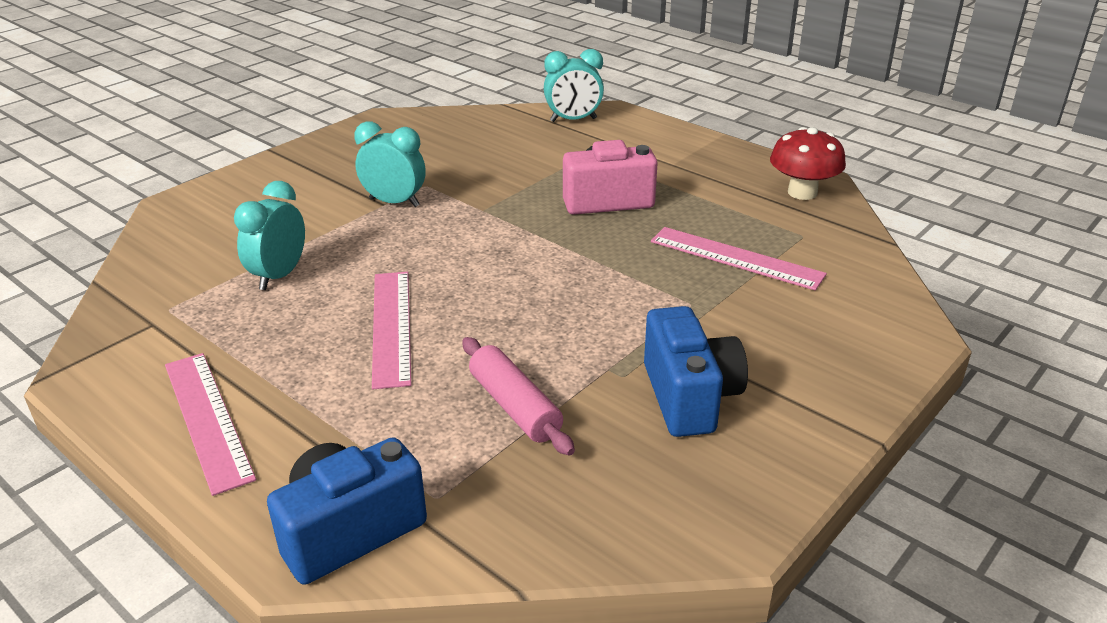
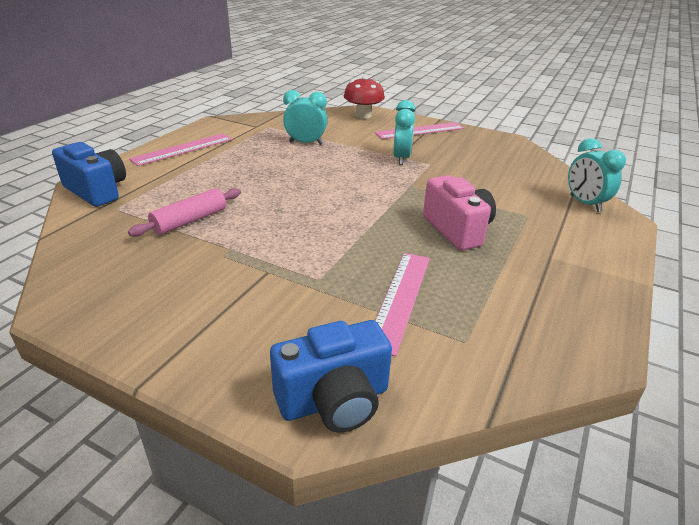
camera: 75 degrees right, 0 degrees up
(392, 326) = (264, 177): pink ruler -> pink ruler (419, 131)
(689, 397) = (199, 284): blue camera -> blue camera (334, 400)
(802, 192) = (558, 340): red mushroom -> red mushroom (363, 115)

